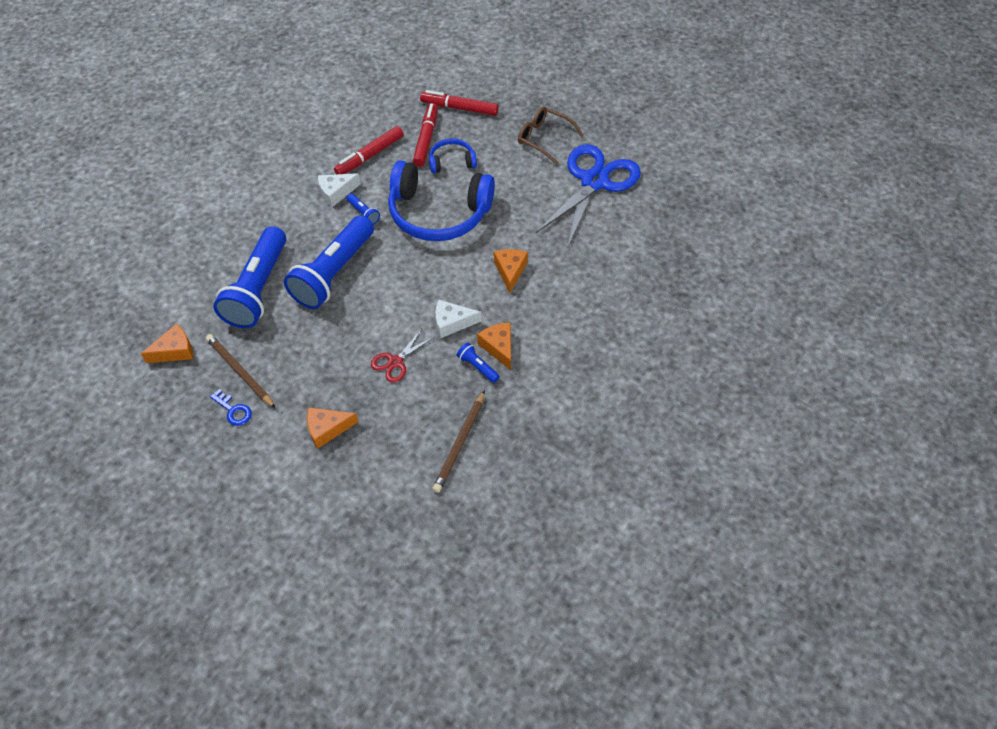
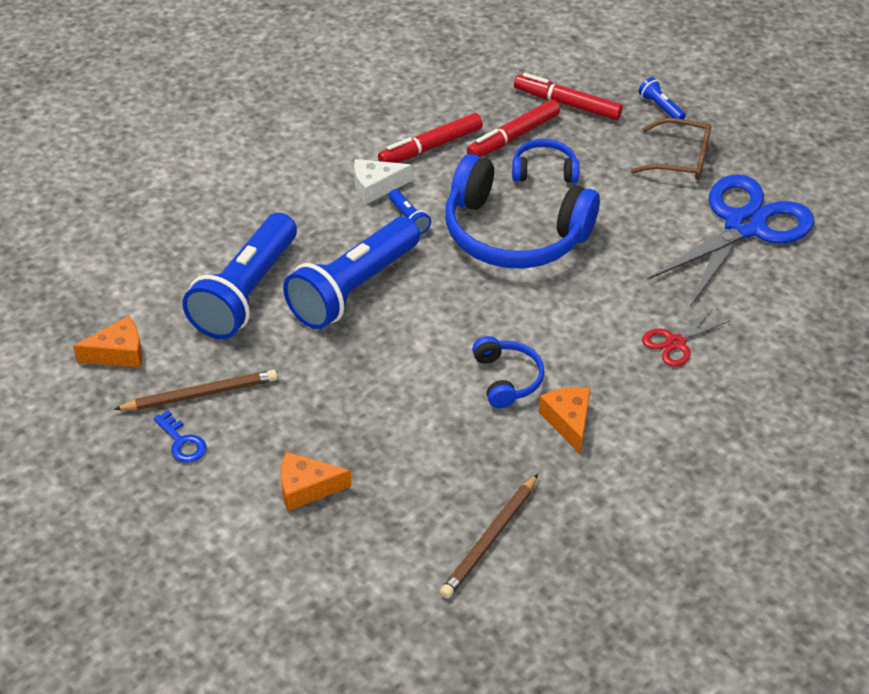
camera: 10 degrees right, 10 degrees down
(240, 372) = (200, 394): brown pencil -> brown pencil turned 105 degrees clockwise
(395, 362) = (418, 417): red scissors -> red scissors (675, 343)
(426, 139) = (513, 137): red marker -> red marker turned 150 degrees counterclockwise
(452, 323) = (507, 379): white cheese -> blue headphones
(477, 367) = (533, 442): blue flashlight -> blue flashlight (660, 107)
(510, 271) = (602, 324): orange cheese -> none
(544, 138) = (680, 159): brown glasses -> brown glasses turned 150 degrees clockwise

